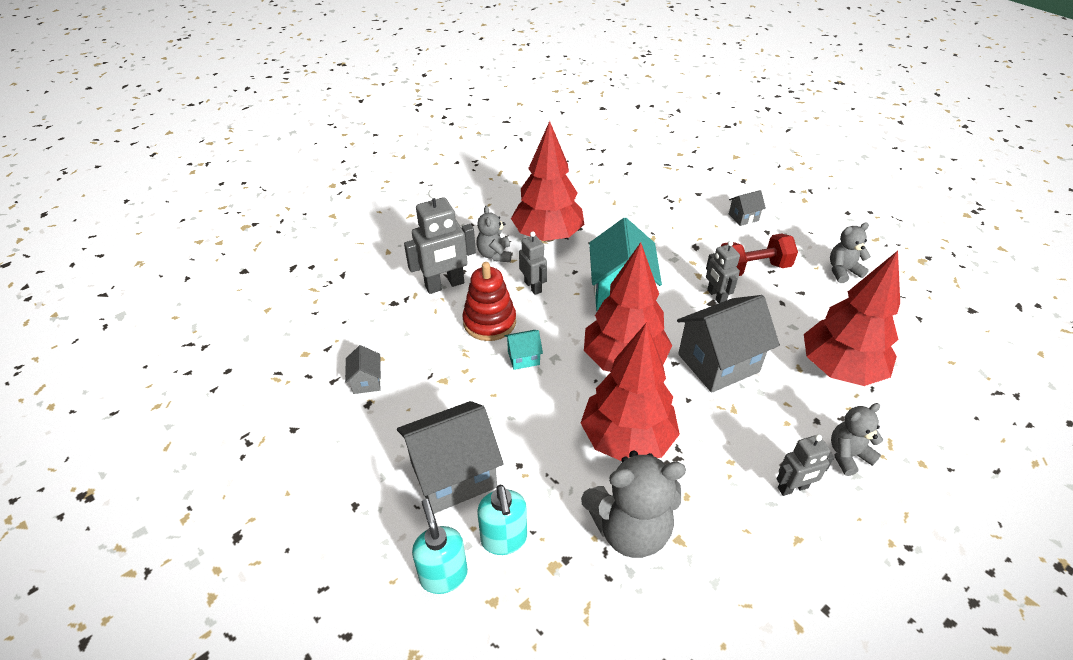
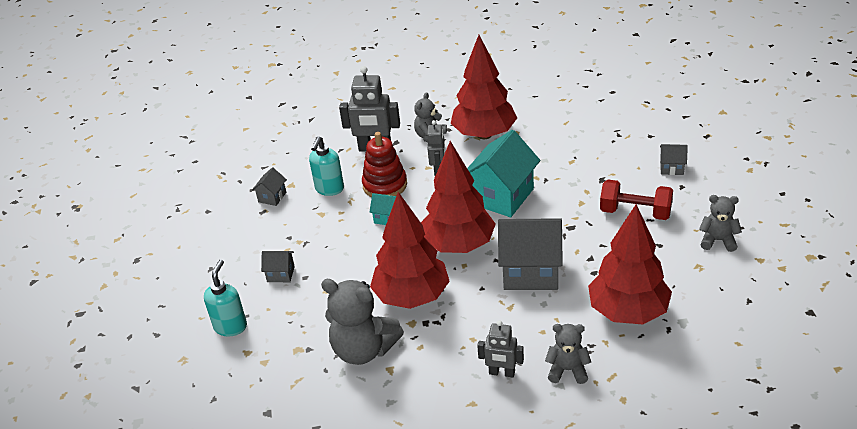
camera: 35 degrees right, 5 degrees down
(453, 475) = (281, 274): grey house -> grey house, size x0.46
(504, 540) = (280, 323): turquoise soap dispenser -> turquoise soap dispenser (329, 189)
(716, 296) = (579, 223): grey robot -> none

